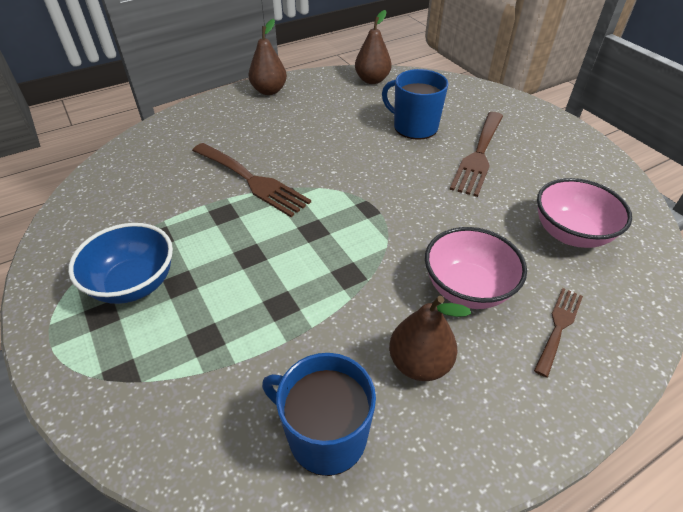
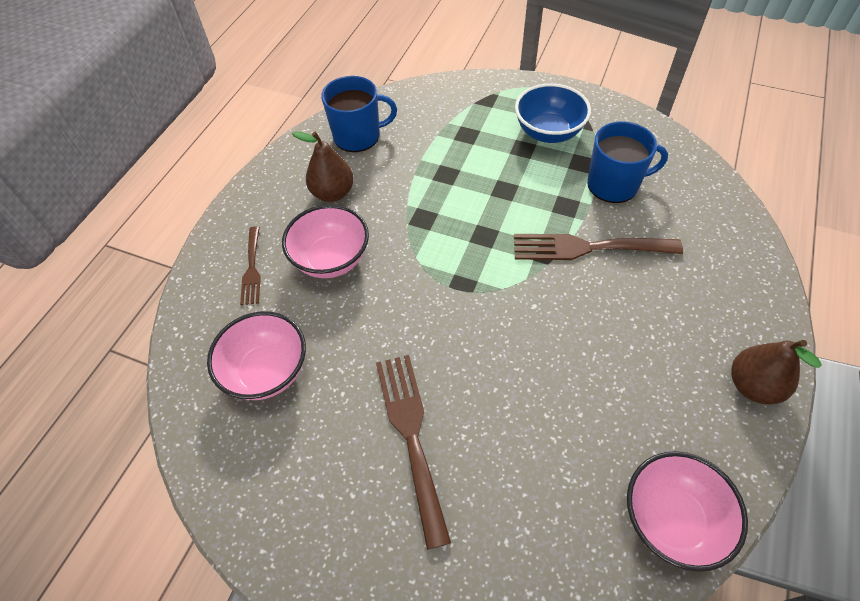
camera: 145 degrees right, 10 degrees up
(372, 80) = (671, 519): brown pear -> pink bowl
(414, 127) = (520, 440): blue mug -> blue mug (614, 184)

